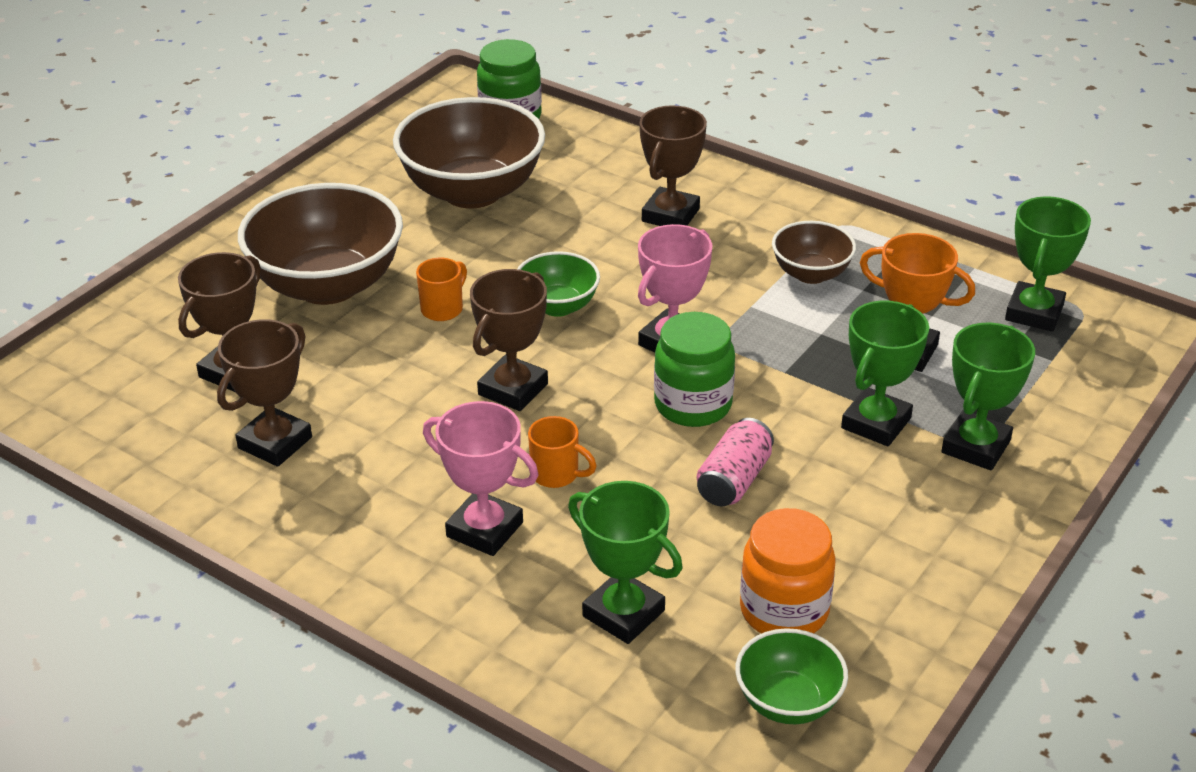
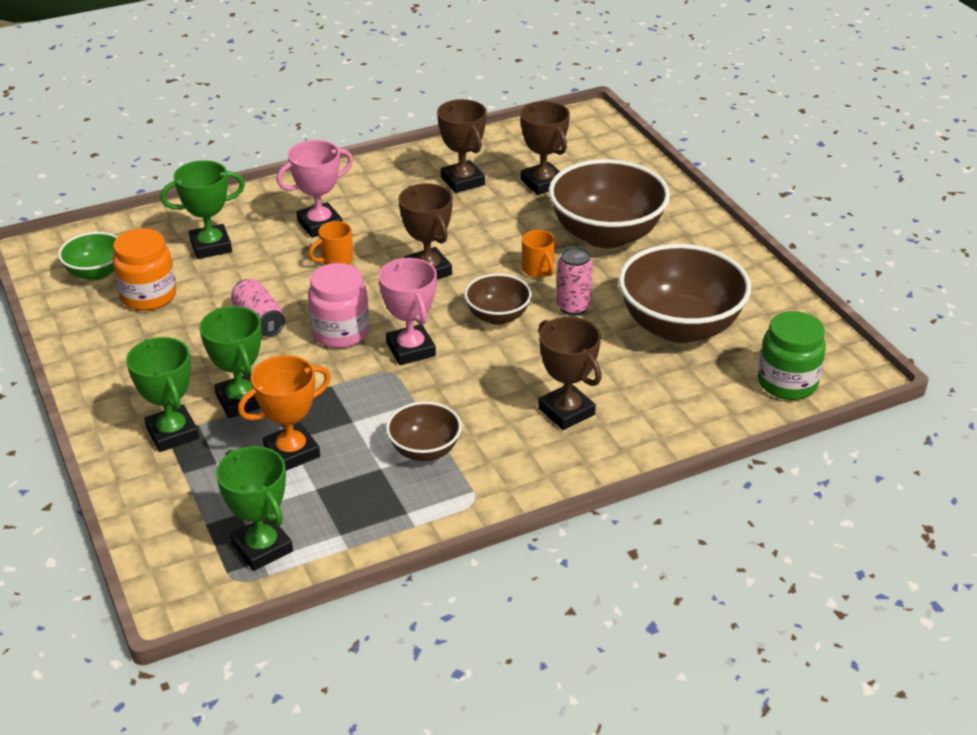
camera: 120 degrees right, 0 degrees up
(495, 263) = (573, 307): none -> pink can
(557, 306) = (497, 316): green bowl -> brown bowl
(693, 405) = (340, 332): green jar -> pink jar

